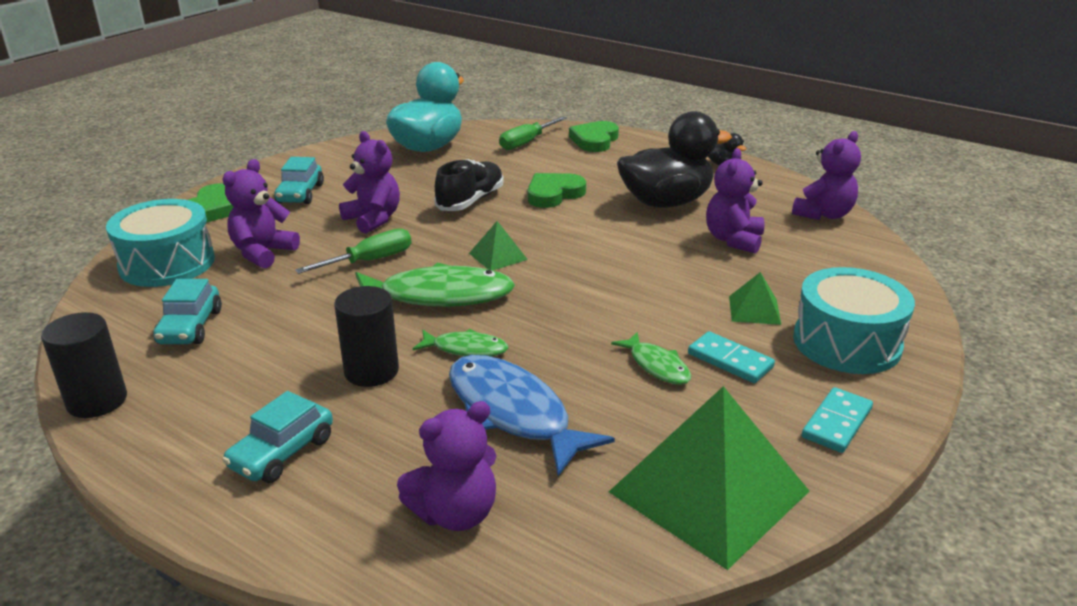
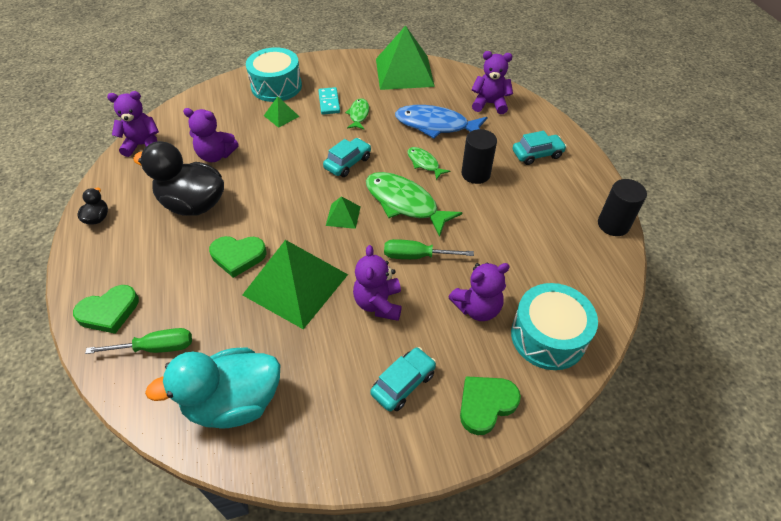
camera: 140 degrees left, 20 degrees up
(190, 327) = (551, 255): turquoise car -> turquoise car (348, 163)
(470, 201) = (296, 284): black shoe -> green pyramid
(513, 413) = (436, 125): blue fish -> blue fish turned 105 degrees clockwise
(733, 240) = (216, 155): purple teddy bear -> purple teddy bear turned 45 degrees clockwise
(837, 423) = (334, 68): turquoise domino -> none

